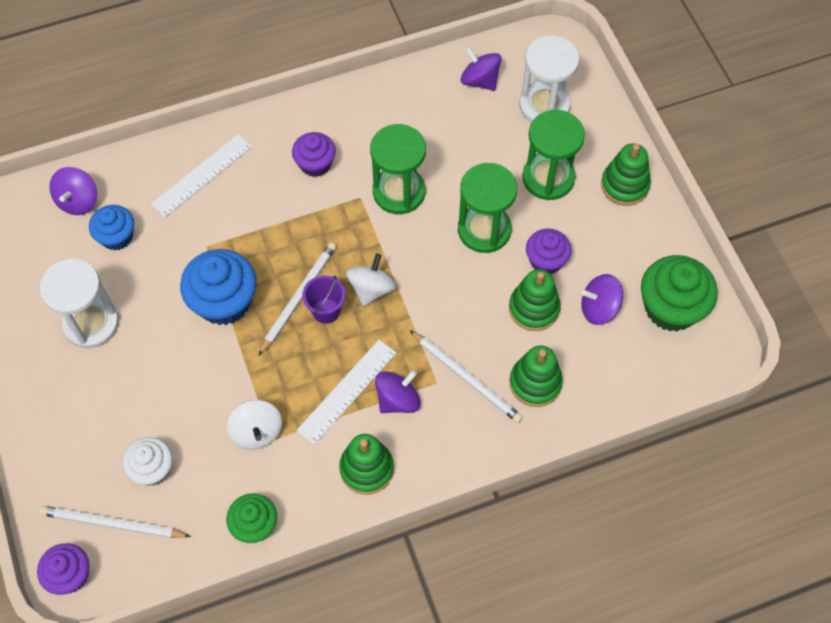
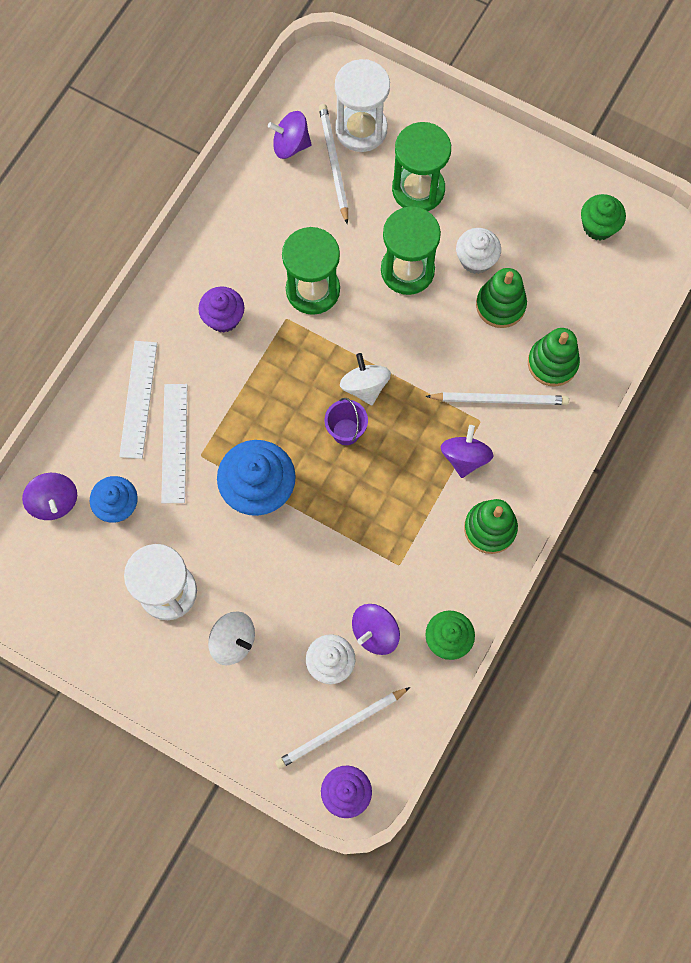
camera: 40 degrees left, 10 degrees up
(257, 432) = (382, 568): white spinning top -> white spinning top (233, 641)
(299, 297) = (315, 438): white pencil -> white pencil (333, 163)
(347, 391) = (421, 482): white ruler -> white ruler (174, 443)
(546, 260) = (476, 259): purple cupcake -> white cupcake
(599, 308) = (547, 267): purple spinning top -> purple spinning top (375, 632)
(624, 185) = (481, 151): green stacking toy -> none
(671, 308) = (598, 226): green cupcake -> green cupcake, size x0.62

